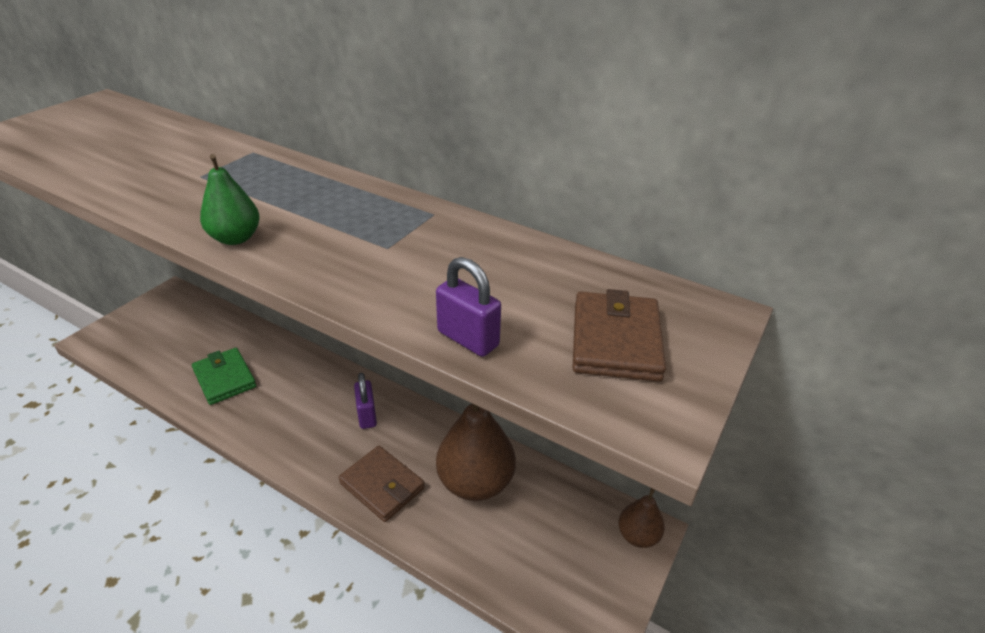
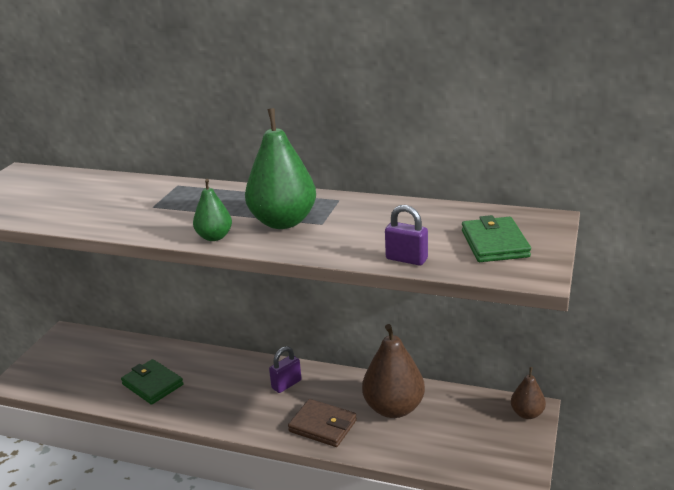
camera: 10 degrees left, 10 degrees down
(339, 233) = (283, 222): none -> green pear
(367, 415) = (286, 384): purple padlock -> purple padlock turned 75 degrees clockwise
(615, 341) = (494, 244): brown wallet -> green wallet

